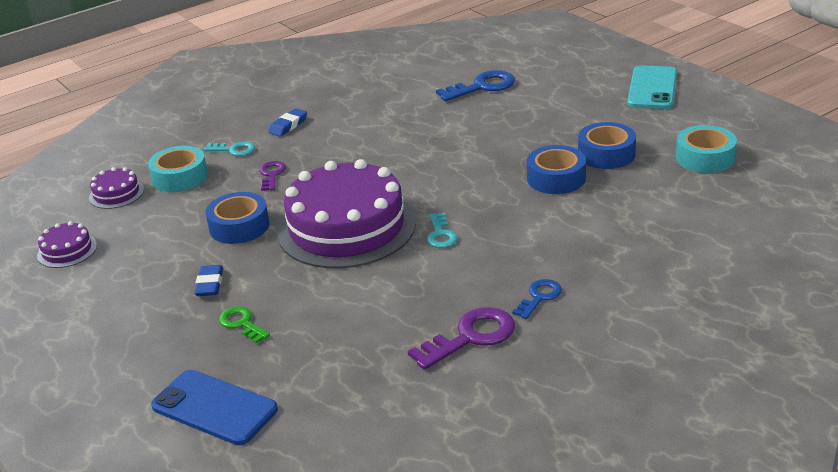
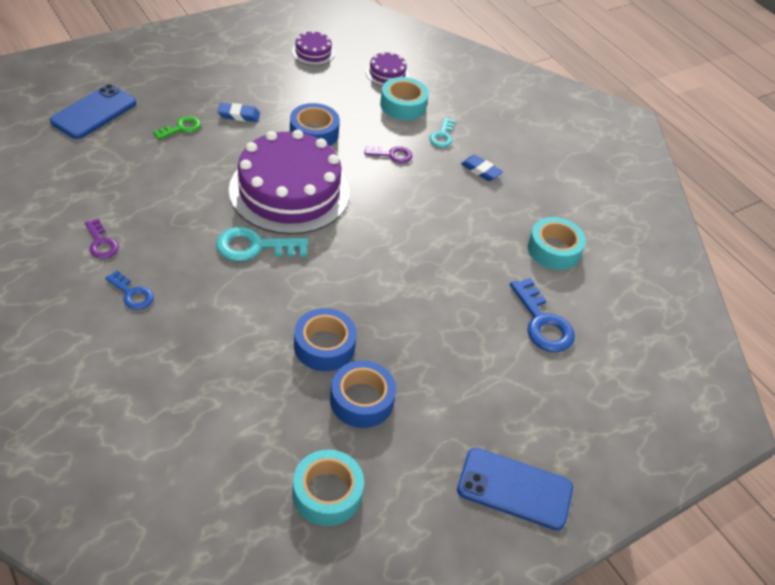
camera: 85 degrees right, 15 degrees up
(392, 86) = (553, 250): none -> turquoise tape
(441, 234) = (255, 247): turquoise key -> turquoise key, size x1.67
(471, 337) = (101, 243): purple key -> purple key, size x0.60
(652, 88) = (514, 489): turquoise phone -> blue phone

